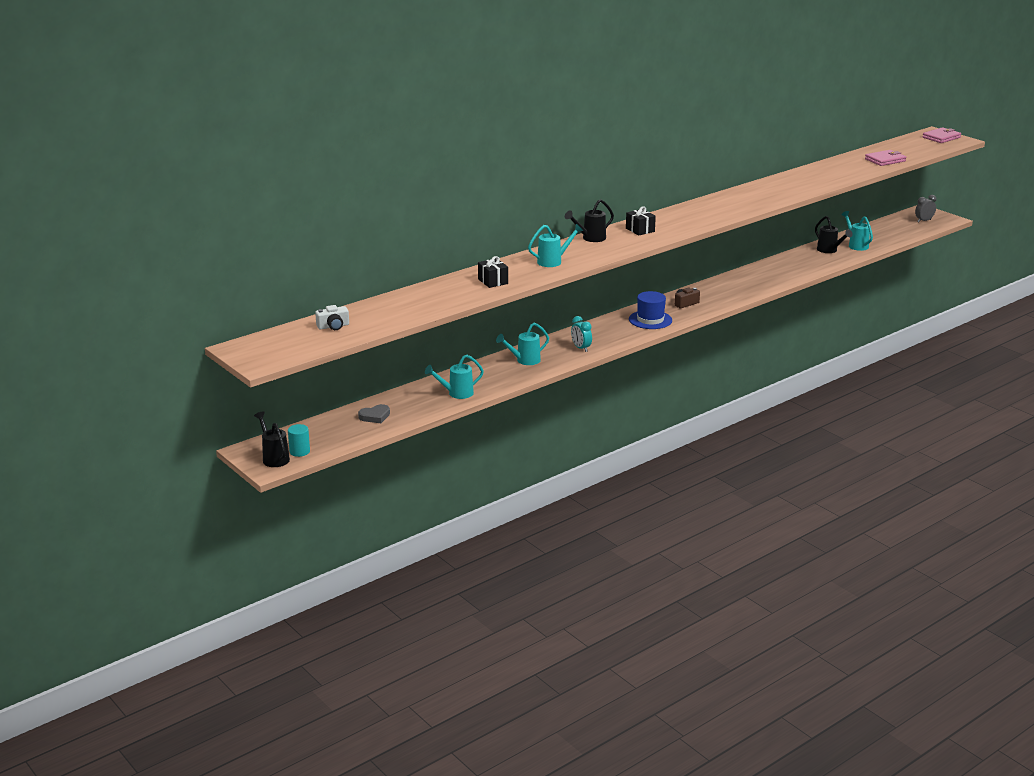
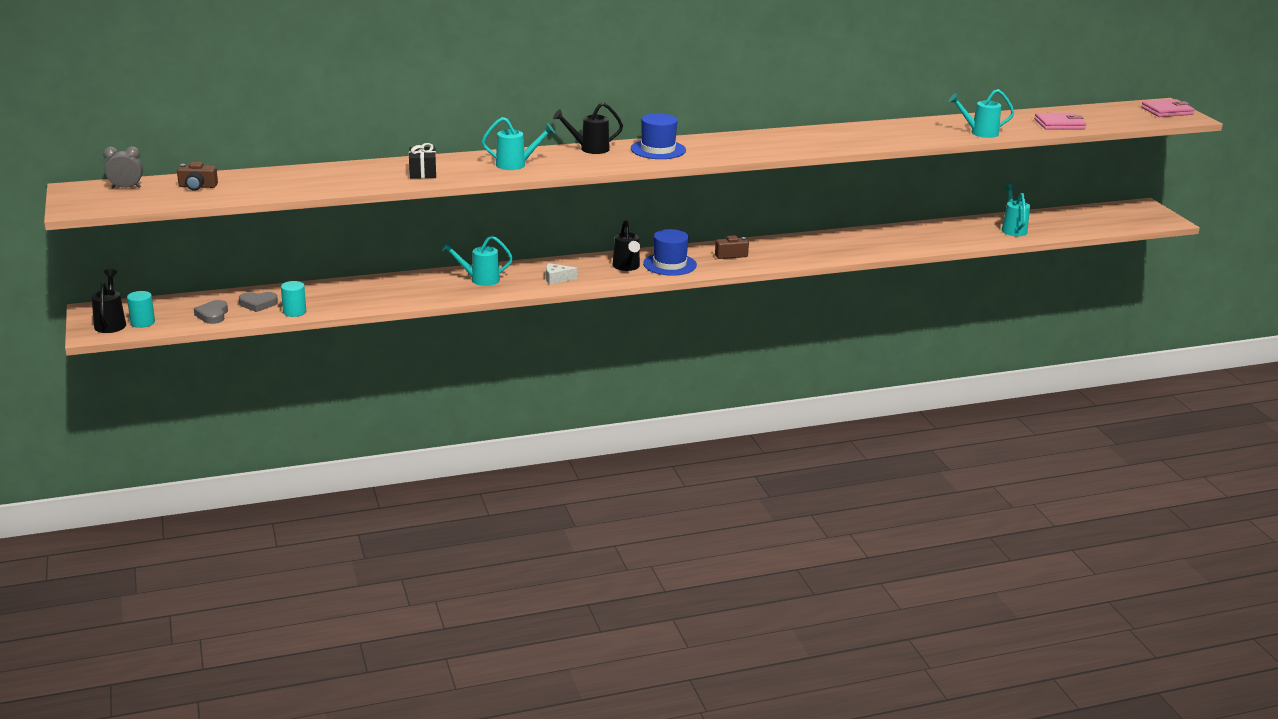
camera: 20 degrees right, 0 degrees up
(333, 326) = (197, 186): white camera -> brown camera
(349, 433) = (213, 315): none -> grey heart
(411, 416) = (294, 312): none -> turquoise cylinder
(456, 393) = (368, 298): turquoise watering can -> turquoise watering can (979, 133)
(581, 348) = (557, 279): turquoise clock -> white cheese
(640, 230) = (658, 150): black gift -> blue hat
(829, 250) = (972, 229): black watering can -> black watering can (627, 267)
(924, 221) = (1132, 217): grey clock -> grey clock (126, 188)

